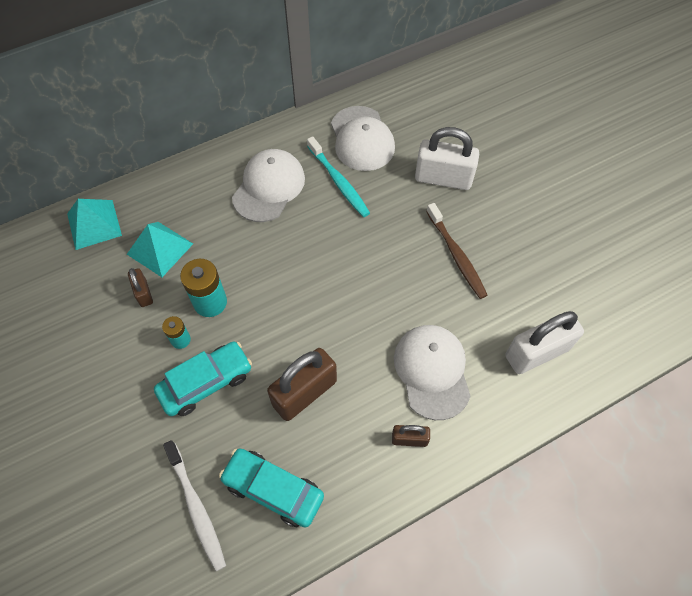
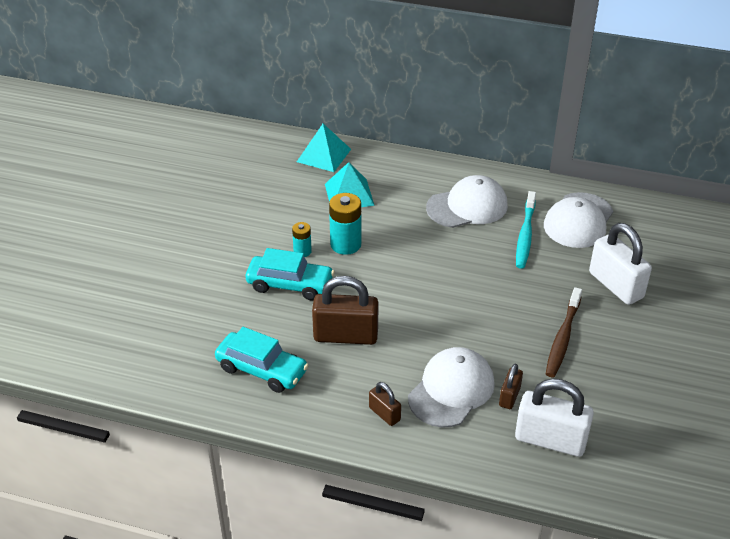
camera: 45 degrees right, 20 degrees down
(143, 293) = (310, 211): brown padlock -> brown padlock (509, 396)
(196, 507) = (206, 342): white toothbrush -> none
(273, 489) = (262, 370): turquoise car -> turquoise car turned 135 degrees clockwise

